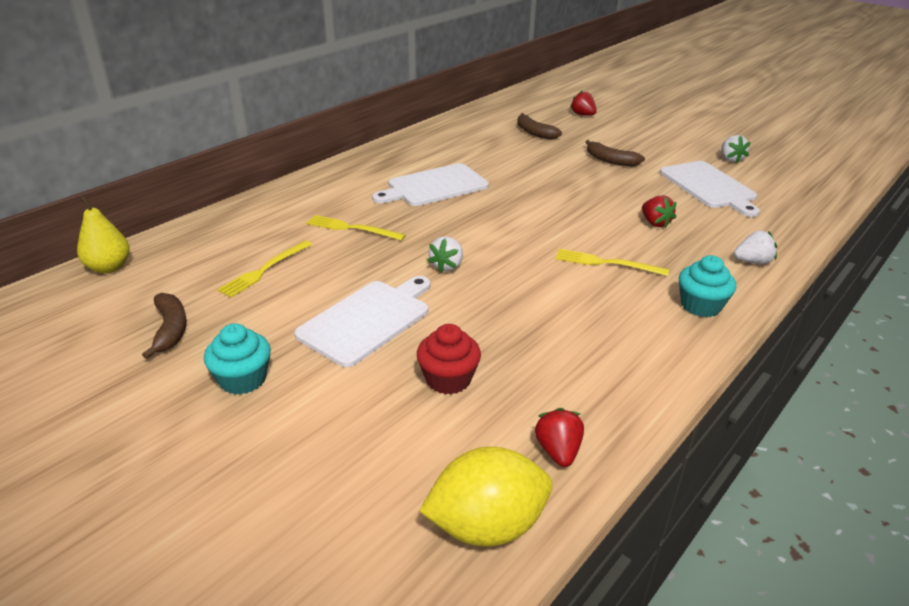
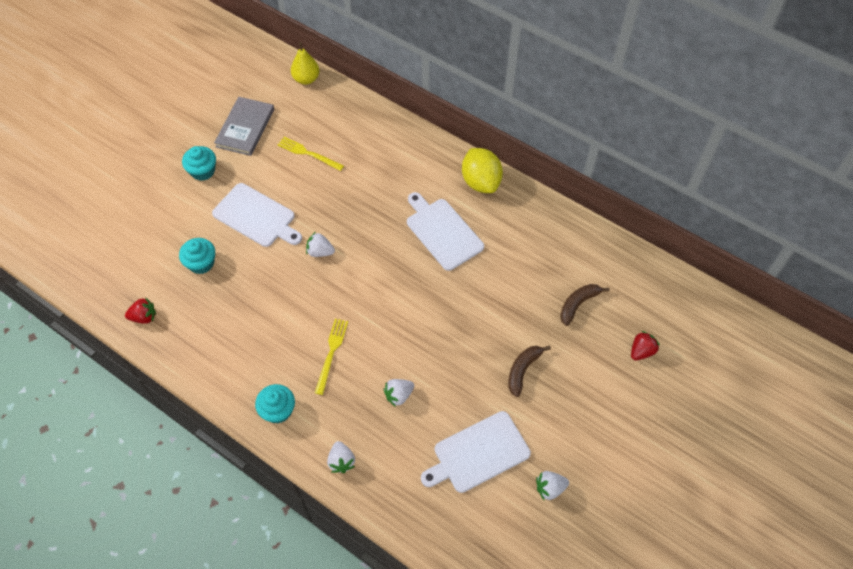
camera: 85 degrees right, 25 degrees up
(170, 329) = (245, 128): brown banana -> grey book
(352, 228) = (366, 189): yellow fork -> none
(448, 379) = (201, 263): red cupcake -> turquoise cupcake
(486, 525) = (100, 287): yellow lemon -> yellow lemon (481, 182)
(655, 223) = (399, 395): red strawberry -> white strawberry

